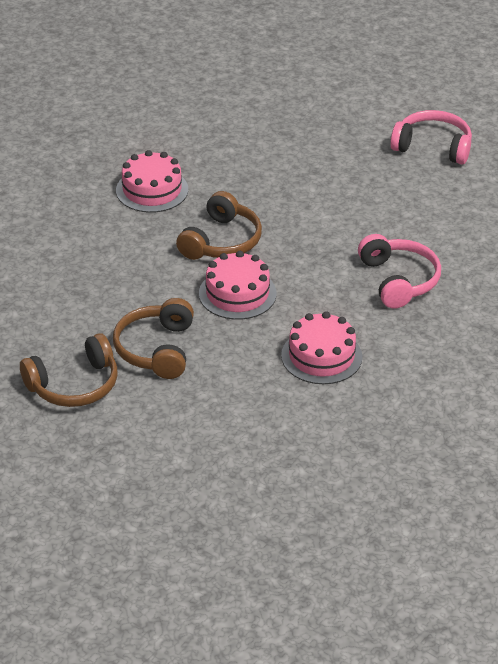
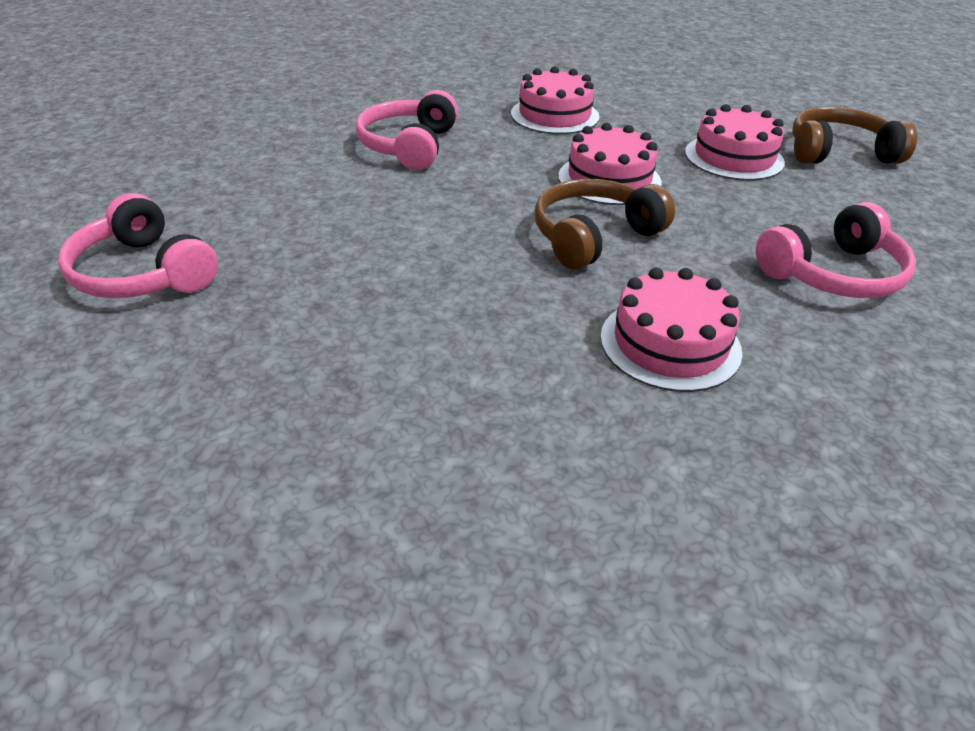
camera: 155 degrees left, 0 degrees up
(74, 258) = (833, 273): none -> pink headphones
(156, 349) = (734, 157): brown headphones -> pink cake

